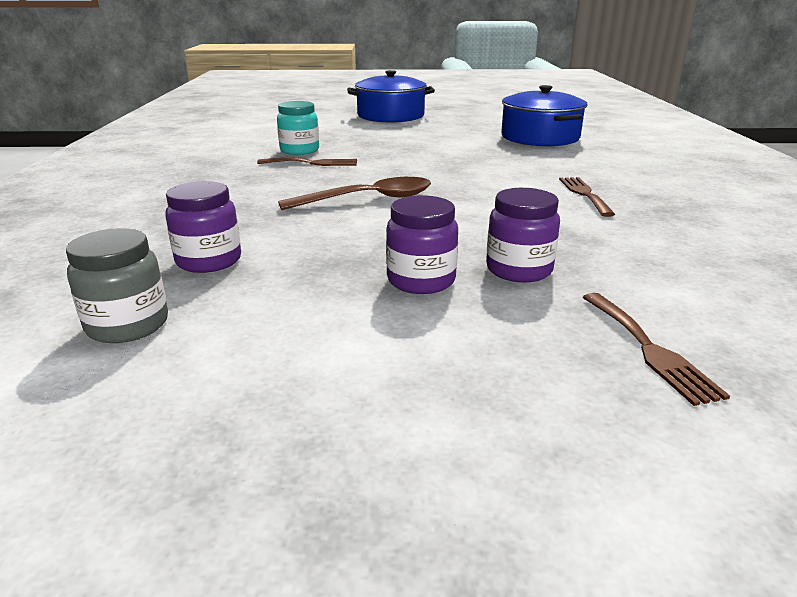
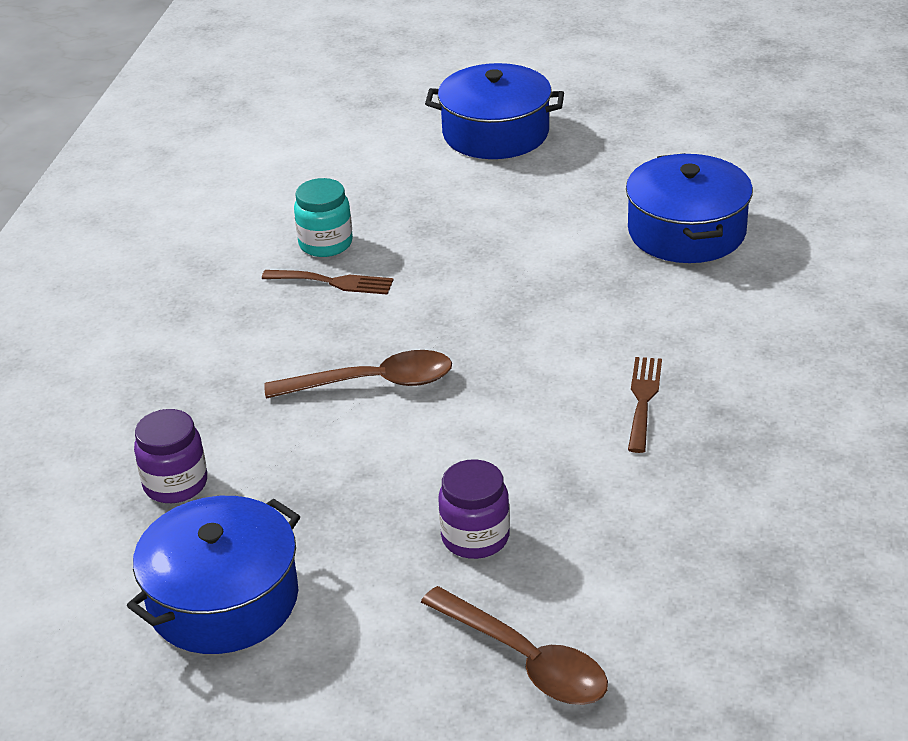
camera: 15 degrees right, 10 degrees up
(128, 325) = (97, 569): grey jar -> none
(283, 335) = (223, 599): none -> blue pot
(421, 280) = (370, 541): purple jar -> none
(649, 349) = (525, 660): brown fork -> brown spoon

